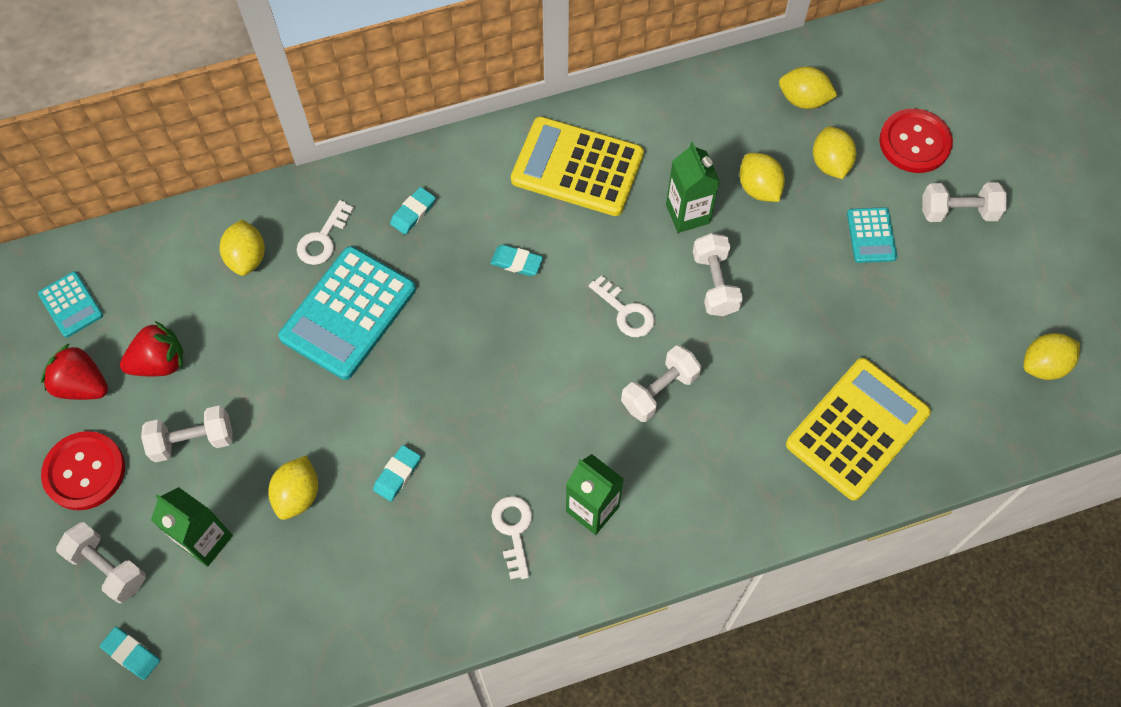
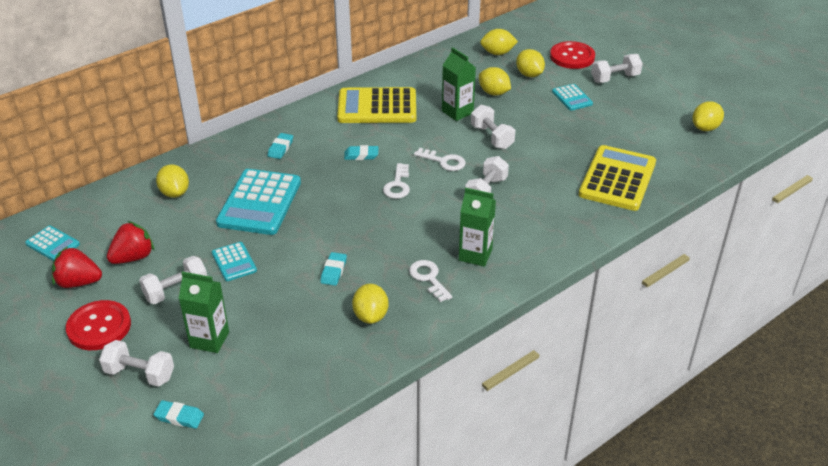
camera: 20 degrees left, 25 degrees down
(279, 414) = (234, 262): none -> turquoise calculator
(298, 495) = (267, 299): yellow lemon -> yellow lemon (371, 316)
(323, 239) = (224, 173): white key -> white key (397, 185)

